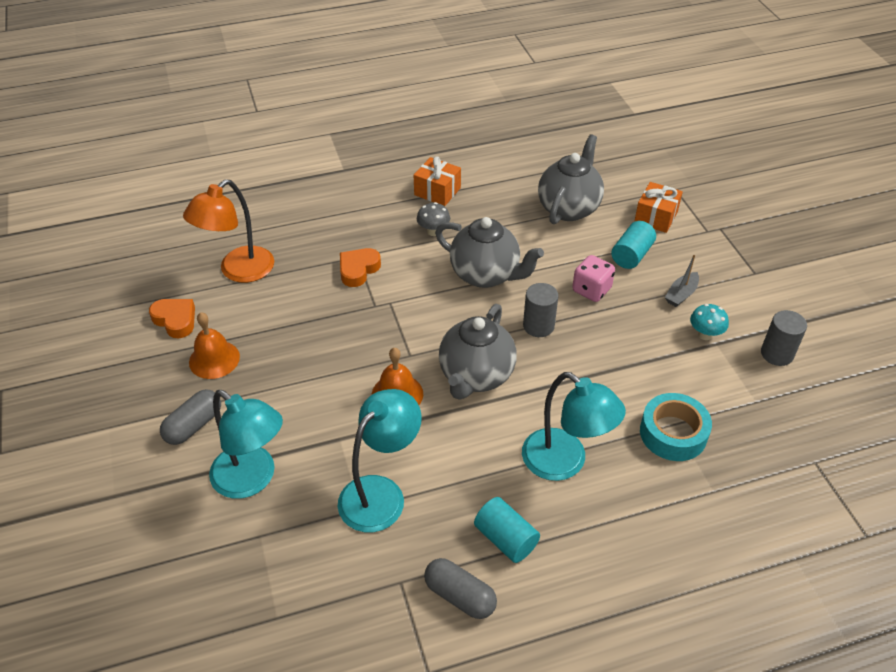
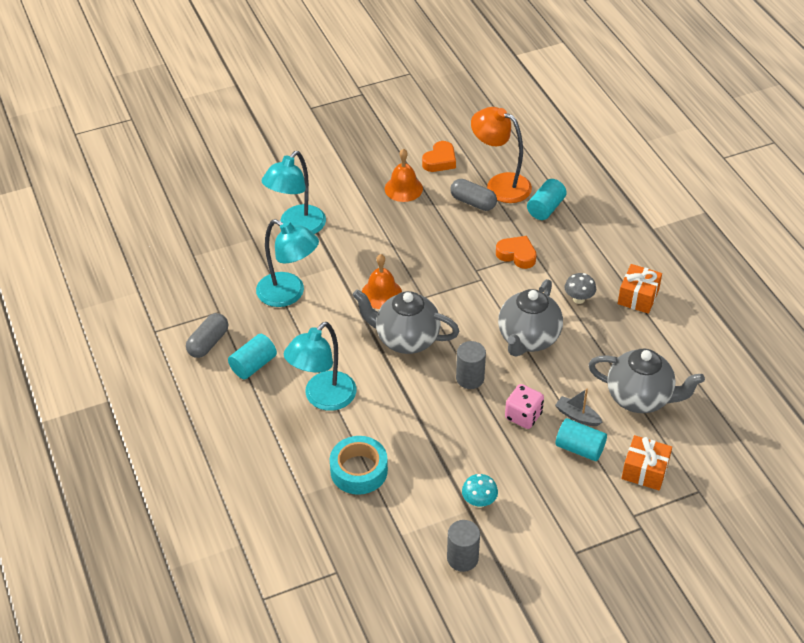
camera: 85 degrees right, 0 degrees up
(194, 425) = (340, 190): grey capsule -> grey capsule (473, 202)
(290, 239) = (545, 208): none -> turquoise cylinder
(681, 294) = (530, 486): grey boat -> grey boat (577, 416)

